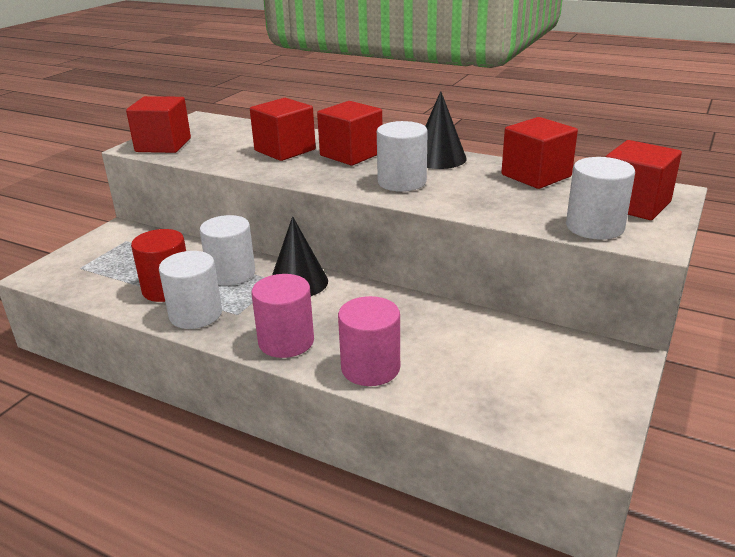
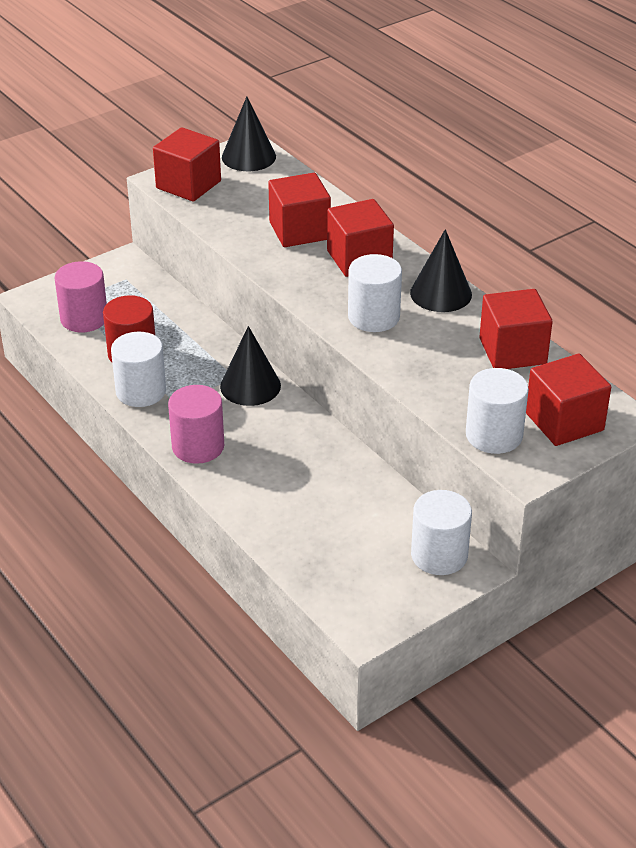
camera: 25 degrees right, 10 degrees up
(203, 123) = (248, 157): none -> black cone
(231, 273) = (197, 354): white cylinder -> white cylinder (439, 555)
(370, 368) = (248, 497): pink cylinder -> pink cylinder (84, 318)

